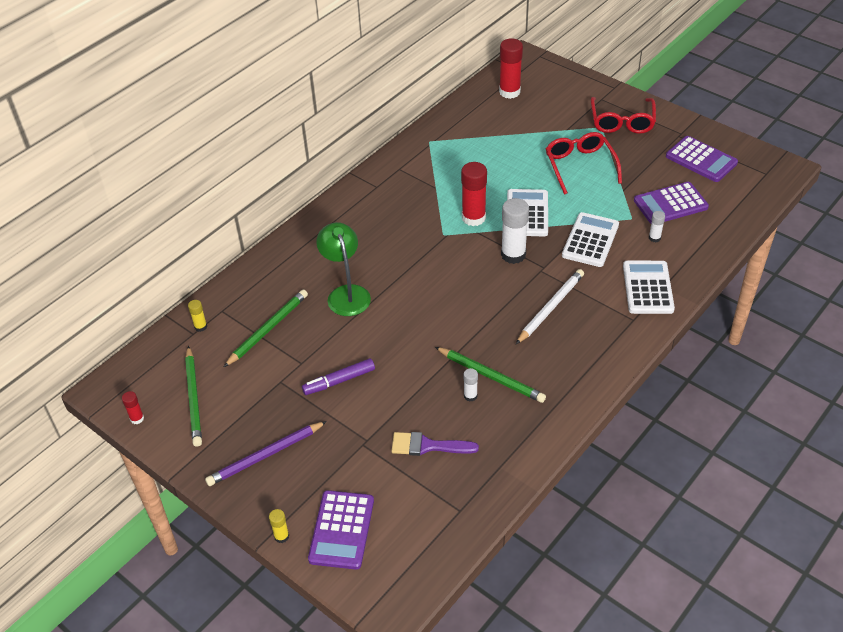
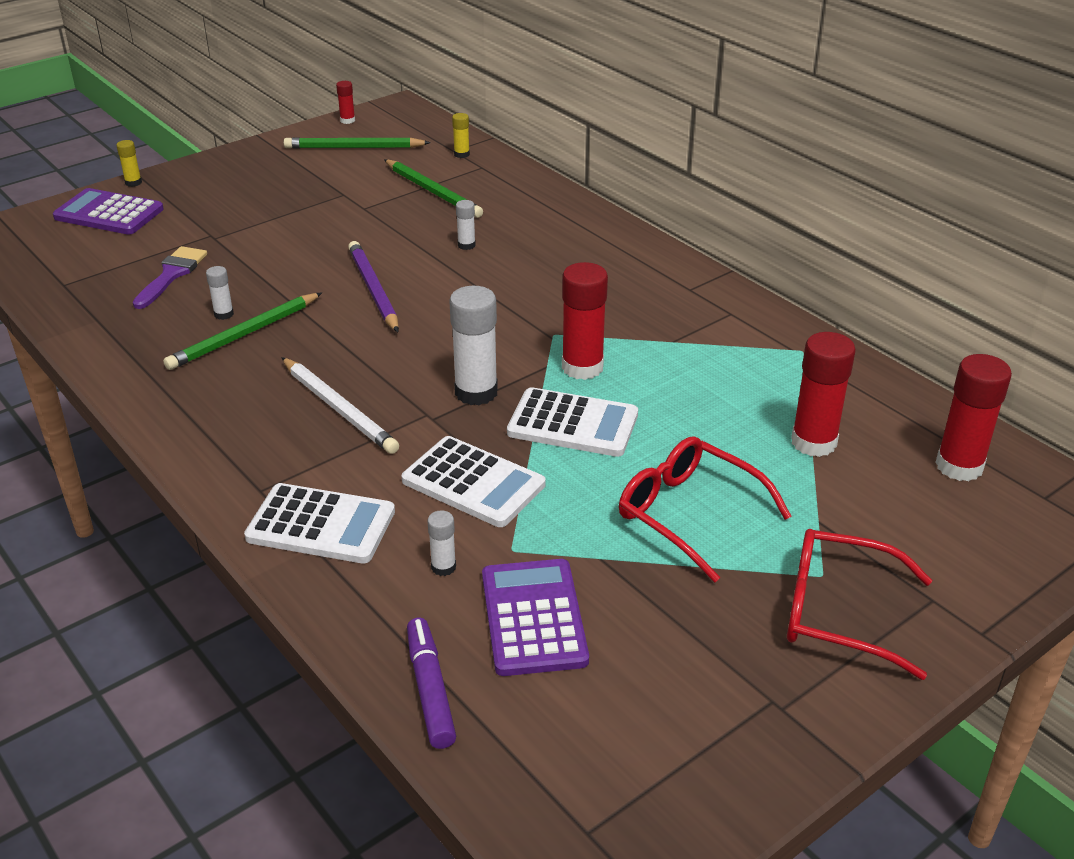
camera: 100 degrees right, 10 degrees down
(265, 455) = (243, 180): purple pencil -> purple pencil (374, 290)
(339, 381) = (317, 228): purple marker -> purple marker (430, 689)
(346, 293) = (466, 245): green lamp -> white glue stick
(509, 133) = (813, 442): none -> red glue stick
(580, 166) = (690, 514): red glasses -> red glasses turned 135 degrees counterclockwise
(701, 160) = (670, 715): purple calculator -> none

